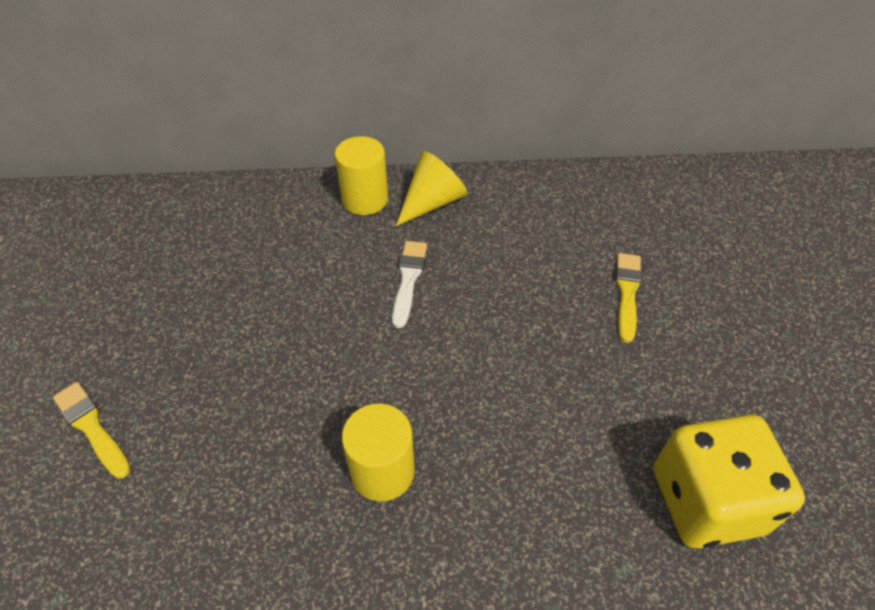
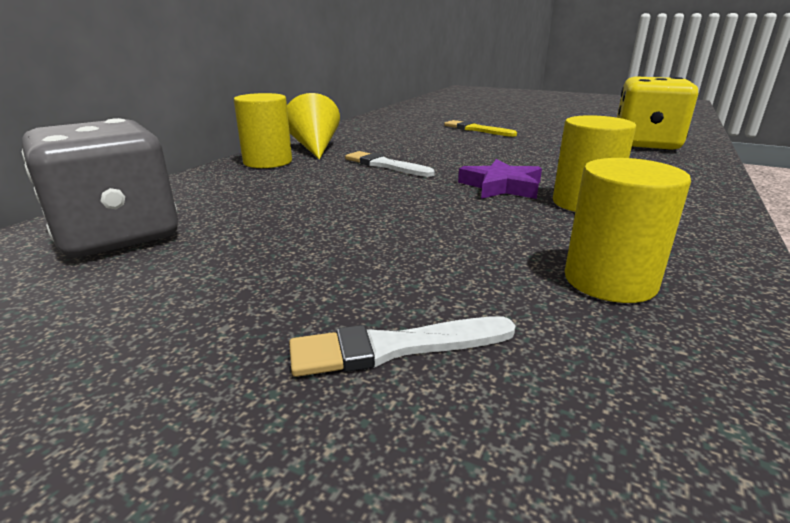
camera: 60 degrees left, 25 degrees down
(91, 427) = (394, 348): yellow brush -> white brush
(176, 228) = (118, 235): none -> grey dice
(212, 518) = (609, 281): none -> yellow cylinder
(396, 391) = (501, 186): none -> purple star

